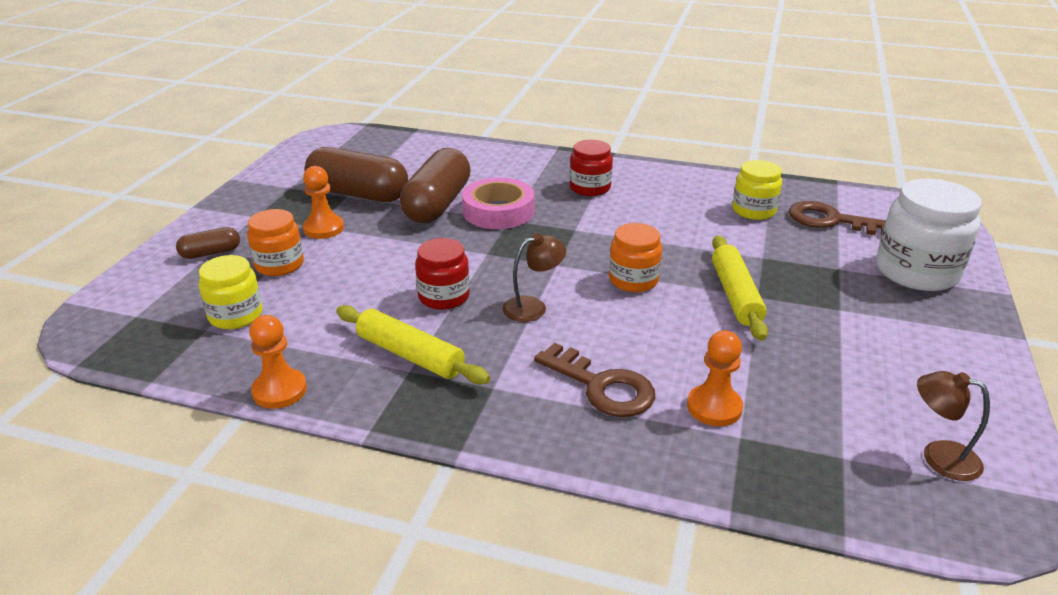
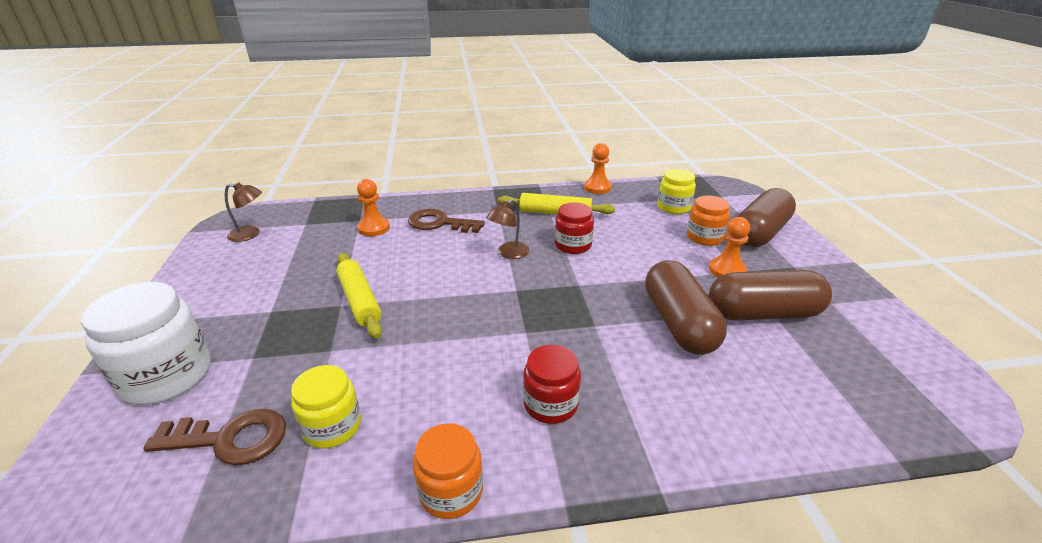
camera: 155 degrees right, 0 degrees up
(211, 253) = (760, 233): brown capsule -> brown capsule, size x2.06
(498, 211) = (615, 332): pink tape -> none
(633, 280) = (447, 292): orange jar -> orange jar (451, 491)

